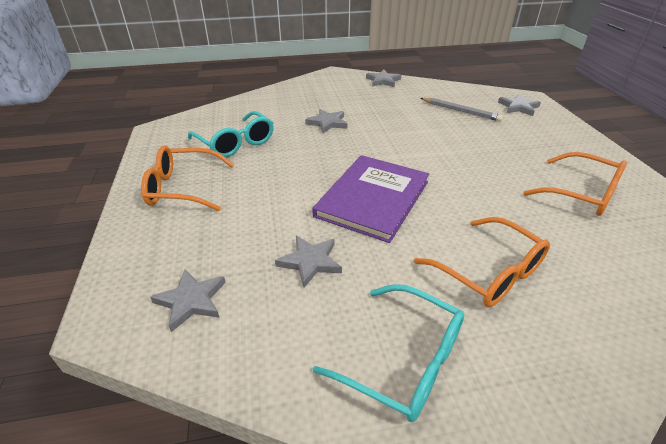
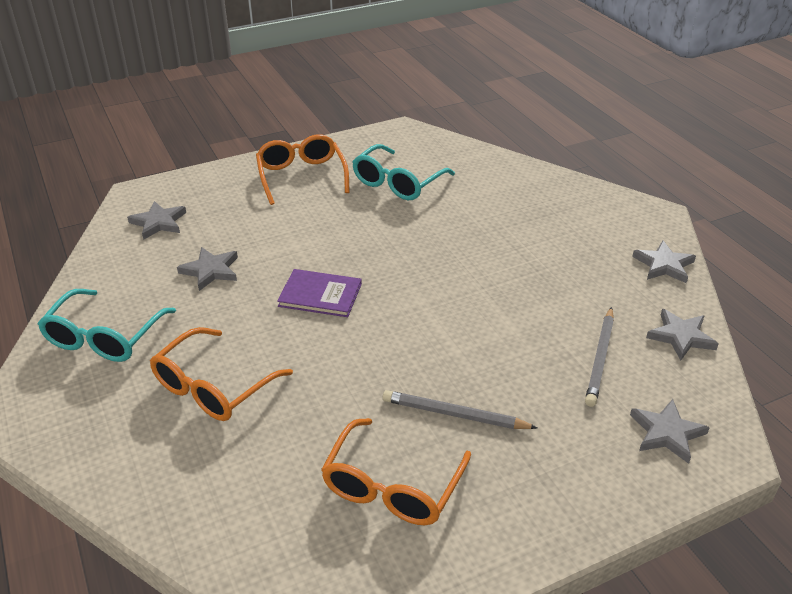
camera: 75 degrees right, 0 degrees up
(327, 123) = (481, 235): grey star -> grey star (681, 336)
(373, 198) = (320, 295): purple book -> purple book, size x0.58
(511, 162) = (454, 414): none -> grey pencil

